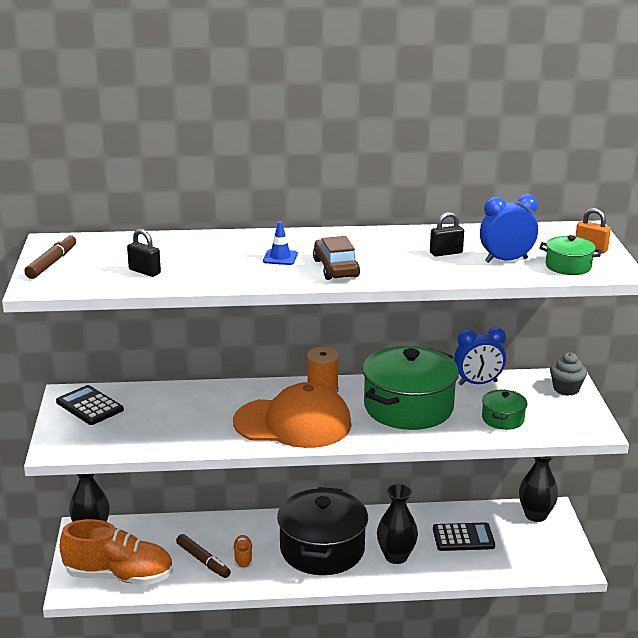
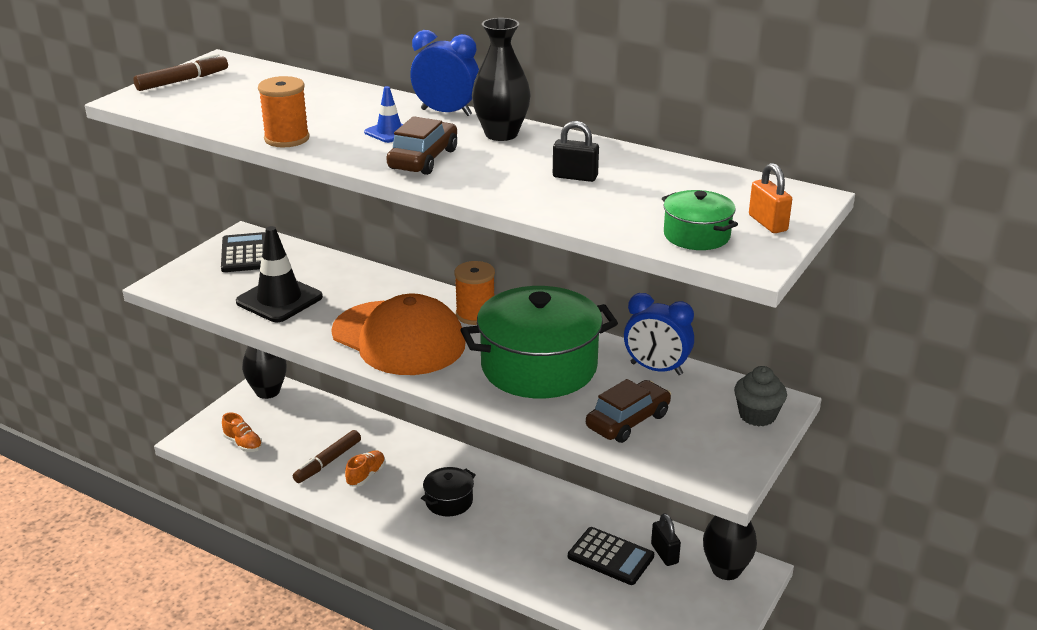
camera: 35 degrees right, 5 degrees up
(119, 576) = (243, 444): orange shoe -> orange shoe, size x0.43
(144, 271) = (241, 111): black padlock -> black padlock (664, 554)
(167, 428) = (279, 299): none -> black traffic cone
(203, 561) = (328, 462): brown marker -> brown marker turned 45 degrees clockwise
(217, 281) = (287, 139): none -> orange spool
(322, 549) = (449, 501): black pot -> black pot, size x0.46
(396, 556) = (514, 543): black vase -> black vase (501, 134)
(503, 419) = (628, 421): green pot -> brown car
(506, 260) = (631, 205): blue clock -> blue clock (446, 112)

